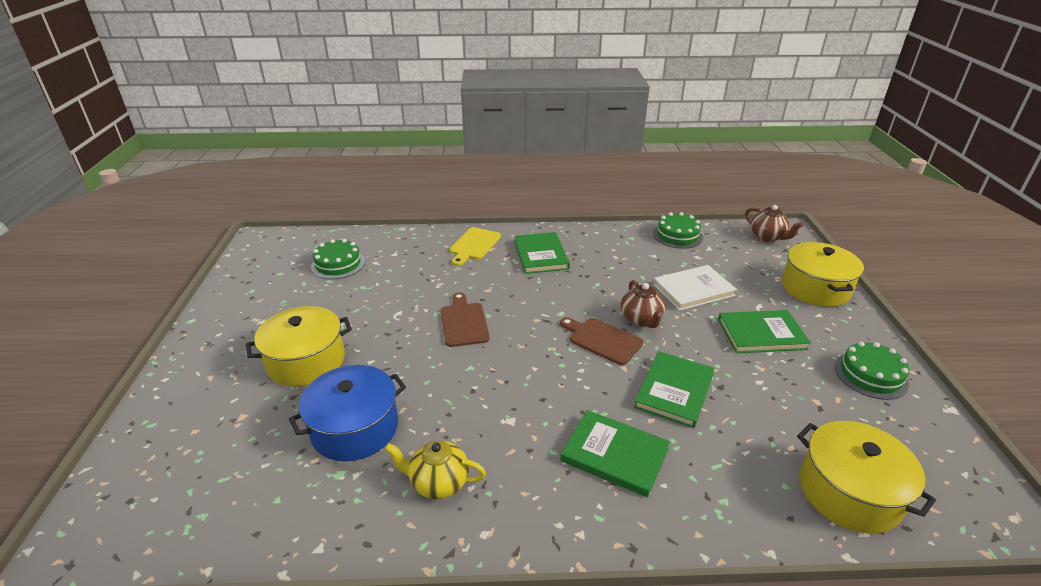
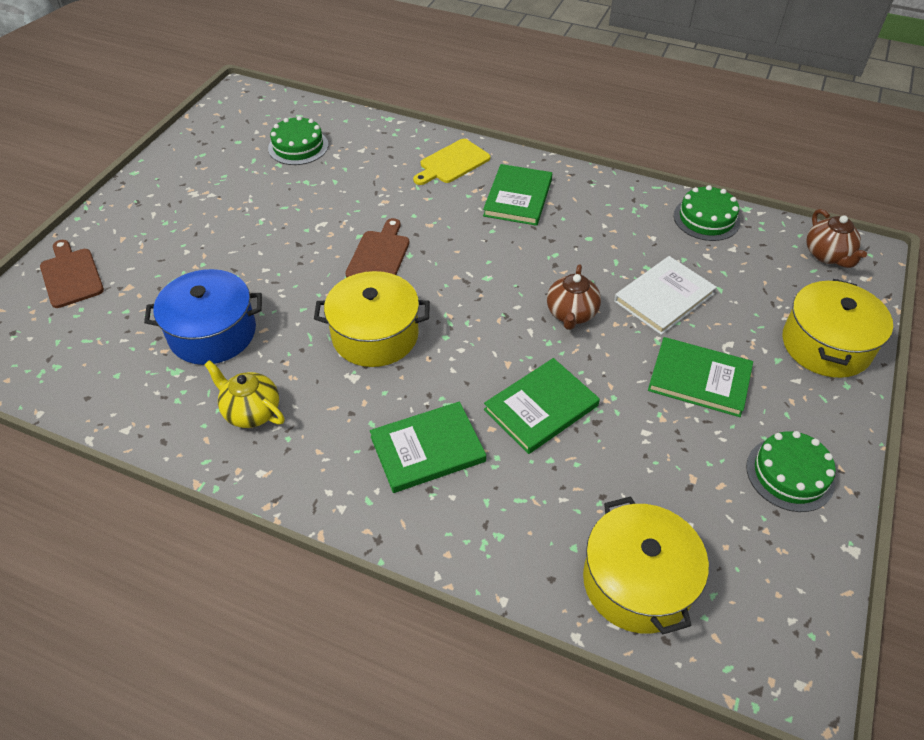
camera: 25 degrees right, 15 degrees up
(306, 361) = (209, 249): yellow pot -> yellow pot (375, 335)
(602, 340) = (509, 324): brown cutting board -> brown cutting board (71, 276)
(614, 454) = (427, 449): green book -> green book turned 75 degrees counterclockwise
(693, 290) = (664, 297): white book -> white book turned 45 degrees counterclockwise

